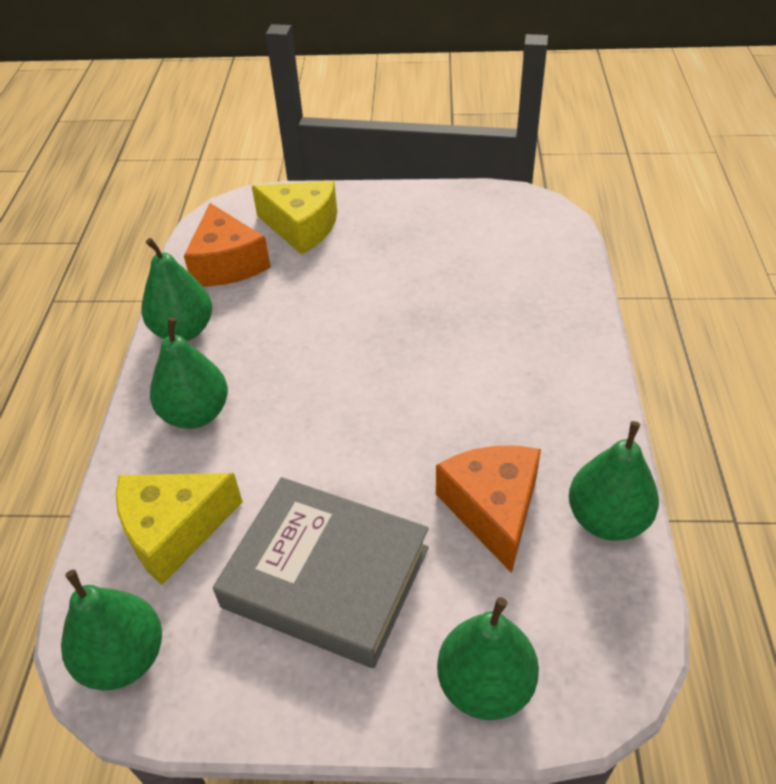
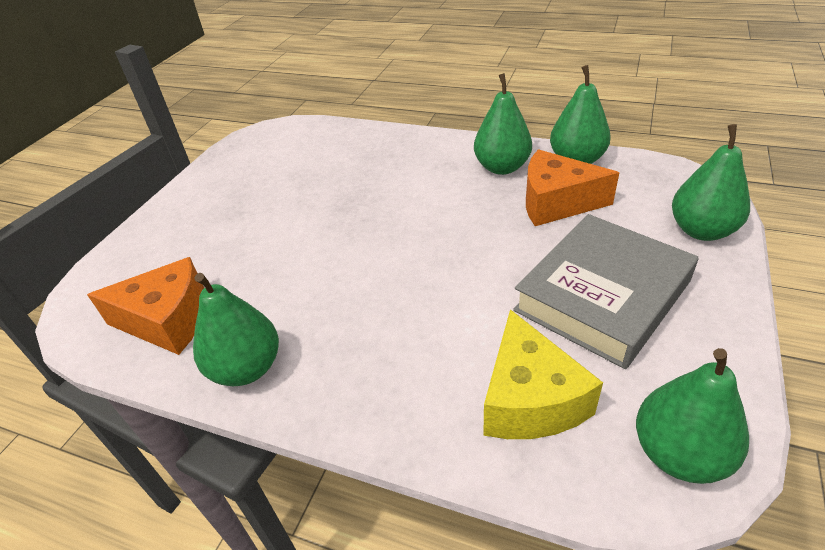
camera: 70 degrees left, 5 degrees down
(196, 414) = (379, 367): green pear -> green pear (502, 167)
(302, 227) = (165, 258): yellow cheese -> none

